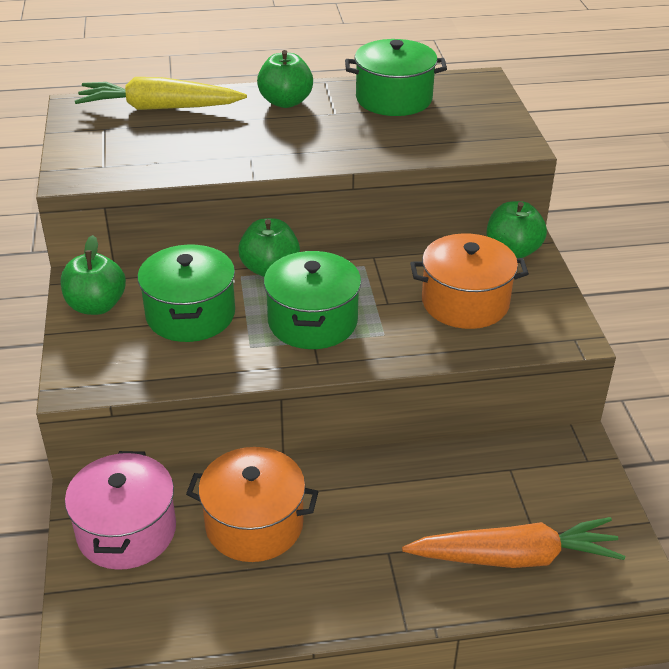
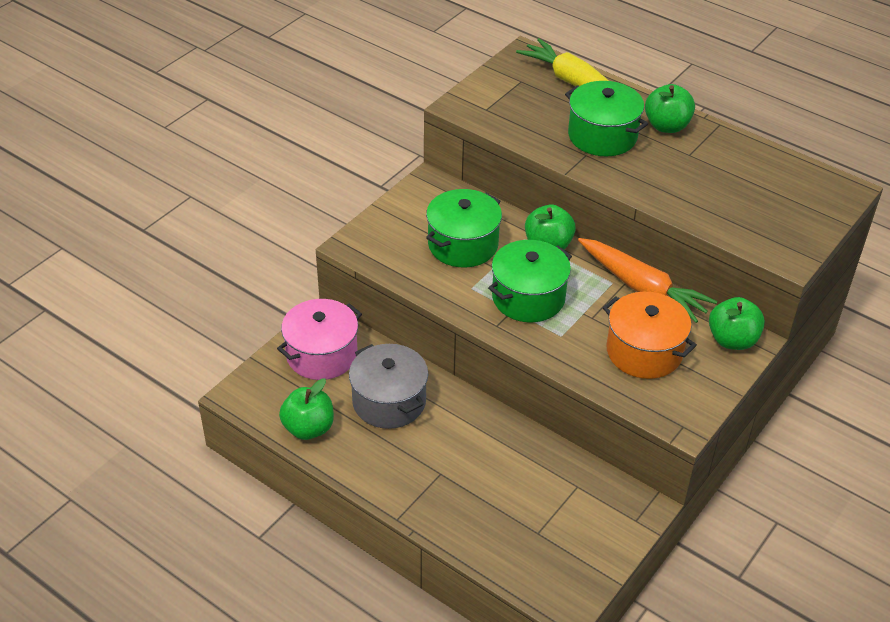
camera: 45 degrees right, 5 degrees up
(96, 306) = (418, 204): green apple -> green apple (308, 428)
(254, 524) = (389, 401): orange pot -> grey pot
(394, 99) = (750, 167): green pot -> green pot (602, 136)
(515, 557) = (508, 534): orange carrot -> orange carrot (642, 288)

